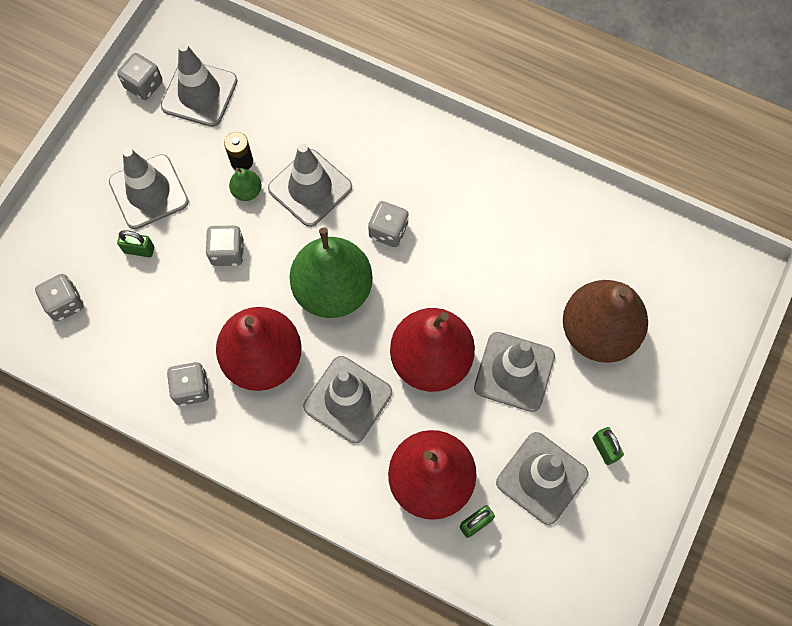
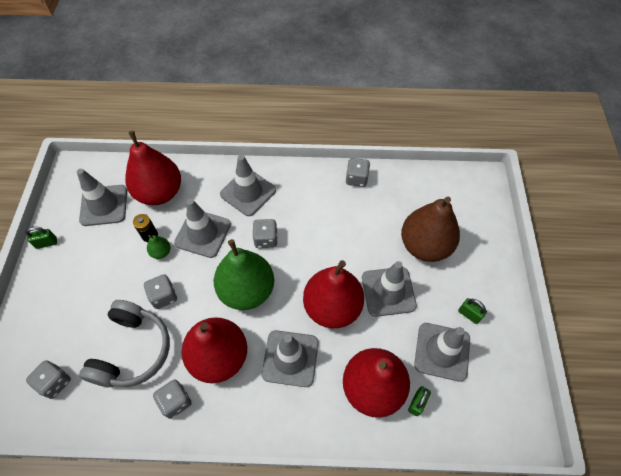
camera: 25 degrees left, 10 degrees down
(139, 250) = (99, 321): green padlock -> green padlock (46, 243)
(144, 85) = (63, 214): grey dice -> grey dice (356, 179)
(149, 192) = (91, 280): grey traffic cone -> grey traffic cone (248, 192)
(165, 304) = (132, 350): none -> grey headphones
(278, 105) = (160, 192): none -> red pear

